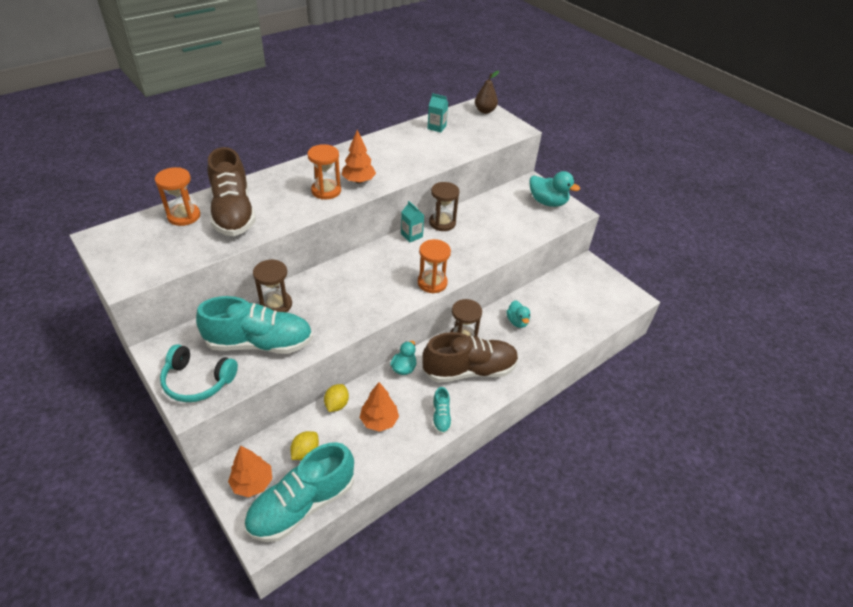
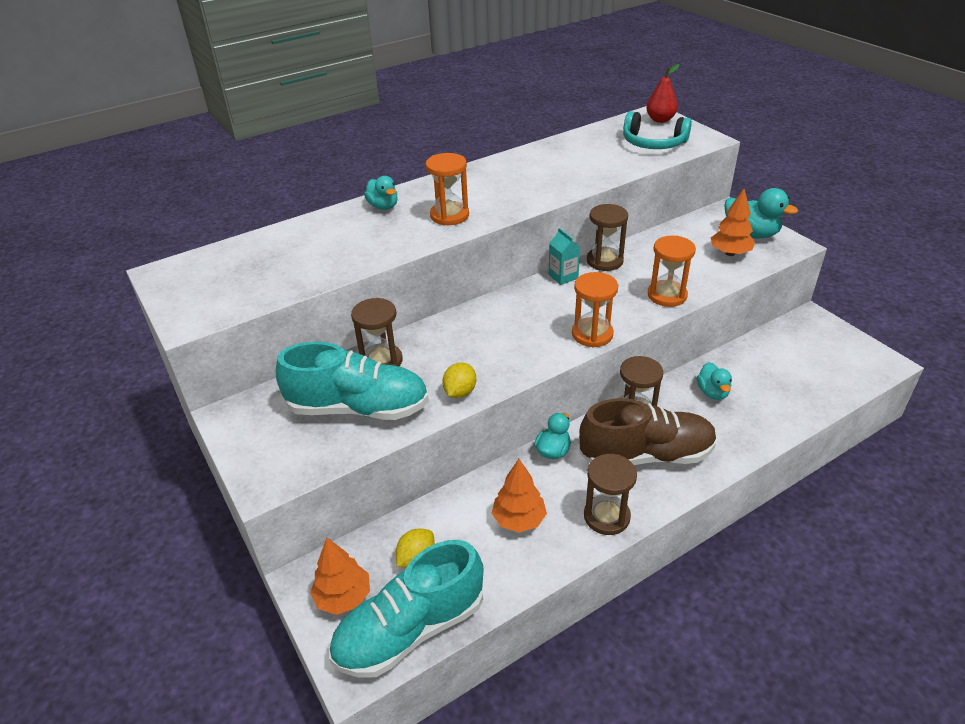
camera: 10 degrees right, 5 degrees down
(184, 216) = (267, 247): orange hourglass -> orange hourglass (667, 295)
(197, 381) = (275, 454): turquoise headphones -> turquoise headphones (653, 143)
(233, 213) = (329, 243): brown shoe -> none
(274, 181) = (383, 206): none -> turquoise duck
(337, 404) = (460, 496): yellow lemon -> yellow lemon (460, 392)
(359, 181) = (492, 203): orange tree -> orange tree (730, 253)
(436, 127) = (596, 140): turquoise carton -> none
(441, 416) = (606, 516): turquoise shoe -> brown hourglass
(485, 111) = (660, 120): brown pear -> red pear

